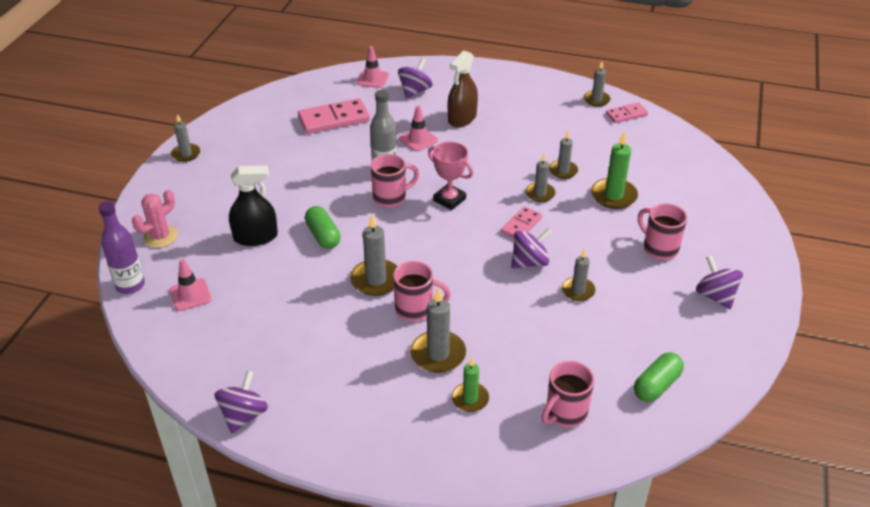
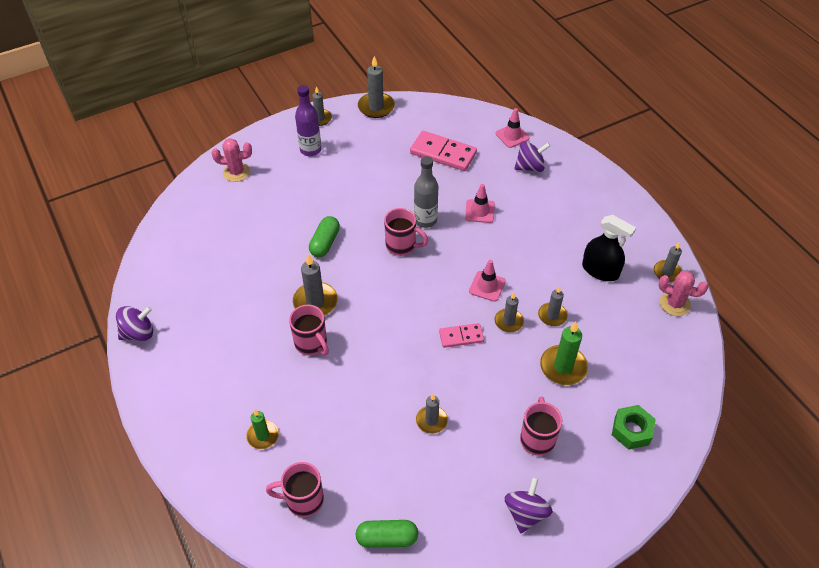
camera: 45 degrees right, 10 degrees up
(130, 285) = (184, 195): purple bottle -> purple bottle (310, 150)
(190, 295) = (205, 227): pink traffic cone -> pink traffic cone (487, 286)
(255, 237) = (286, 213): black spray bottle -> black spray bottle (600, 270)
(438, 354) = (284, 387): grey candle -> grey candle (376, 107)
(449, 200) = (438, 277): pink trophy -> none
(462, 118) = (535, 215): brown spray bottle -> none
(529, 262) = (428, 370): purple spinning top -> none
(626, 114) = (674, 304): pink domino -> pink cactus
(704, 202) = (631, 430): none -> green nut

